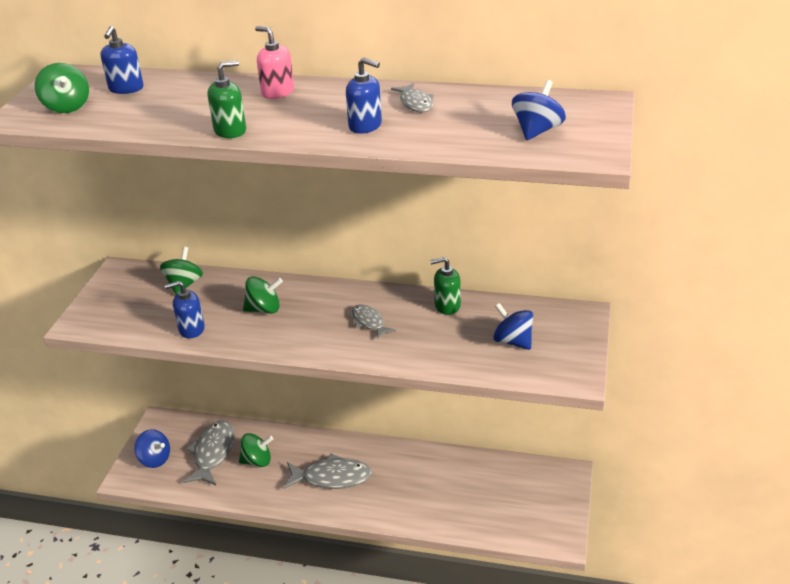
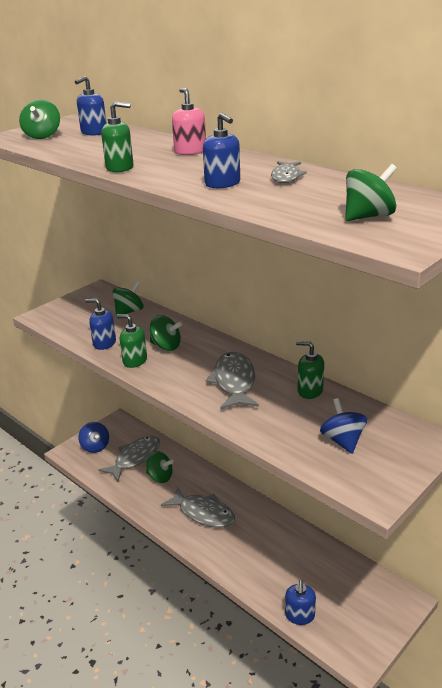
camera: 30 degrees right, 5 degrees down
(245, 336) = (134, 361): none -> green soap dispenser
(369, 322) = (234, 382): grey fish -> grey fish, size x1.77
(489, 528) = (299, 615): none -> blue soap dispenser
(537, 131) = (368, 216): blue spinning top -> green spinning top

